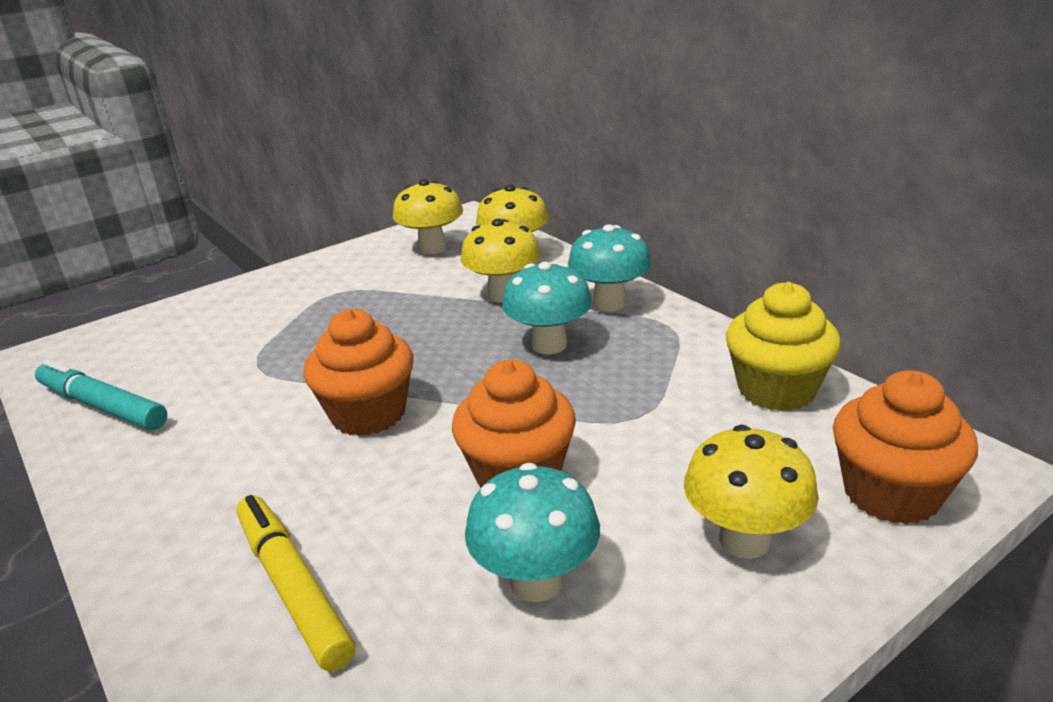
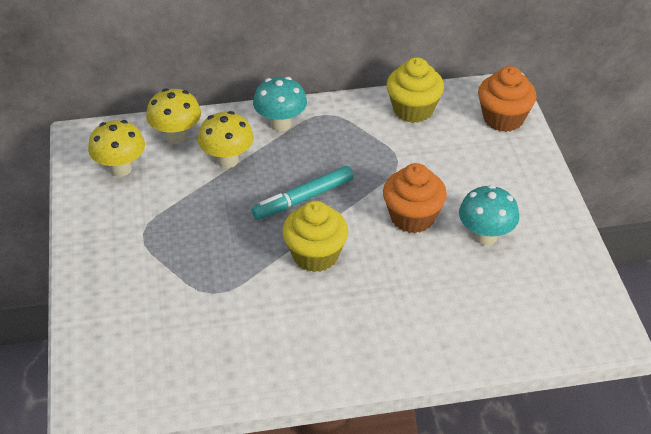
camera: 65 degrees left, 15 degrees up
(103, 406) = (202, 375): turquoise marker -> turquoise marker (303, 199)
(293, 587) = (438, 313): yellow marker -> none
(368, 414) = (315, 255): orange cupcake -> yellow cupcake
(549, 345) = (305, 164): turquoise mushroom -> none
(744, 540) = (501, 169): yellow mushroom -> none

